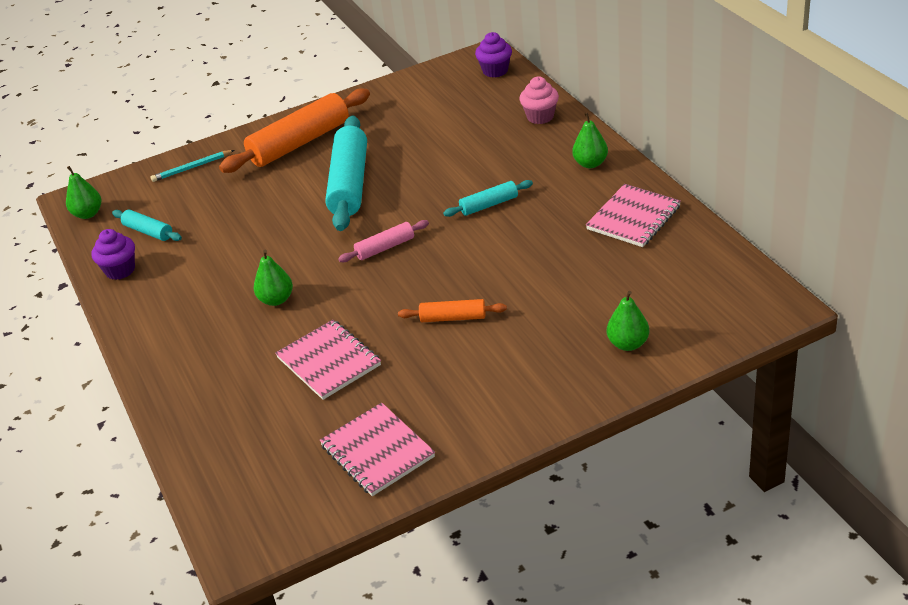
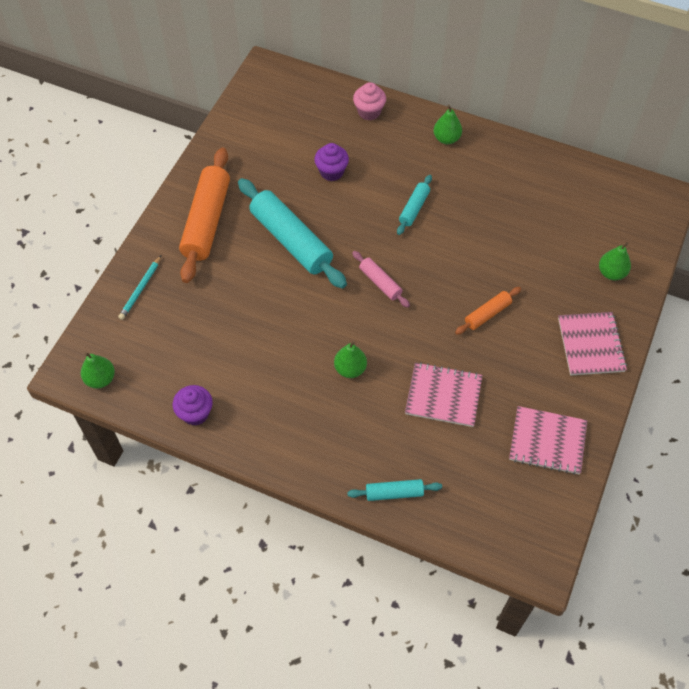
camera: 45 degrees left, 20 degrees up
(148, 232) = (176, 367): turquoise rolling pin -> turquoise rolling pin (394, 493)
(385, 248) = (380, 282): pink rolling pin -> pink rolling pin turned 60 degrees counterclockwise
(495, 71) = (290, 82): purple cupcake -> purple cupcake (331, 172)
(633, 218) = (519, 172): pink notebook -> pink notebook (590, 345)

